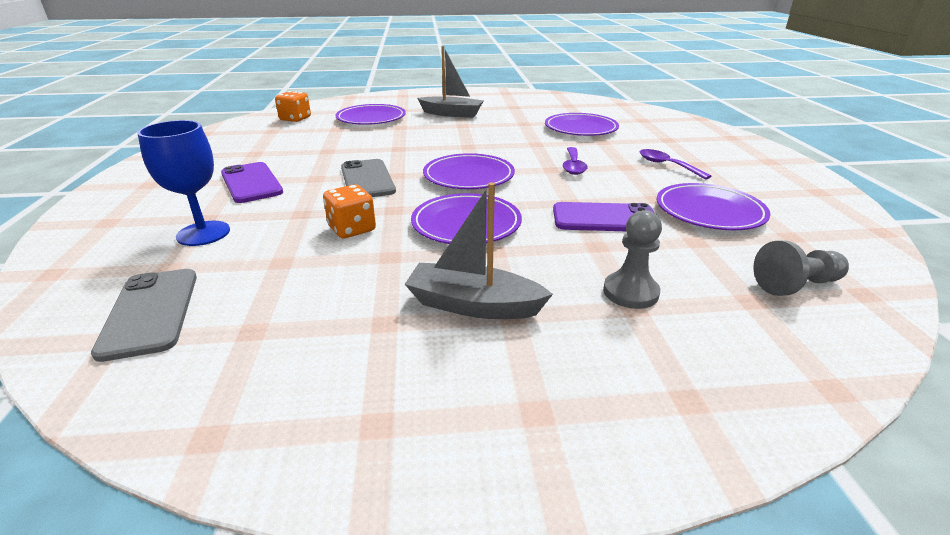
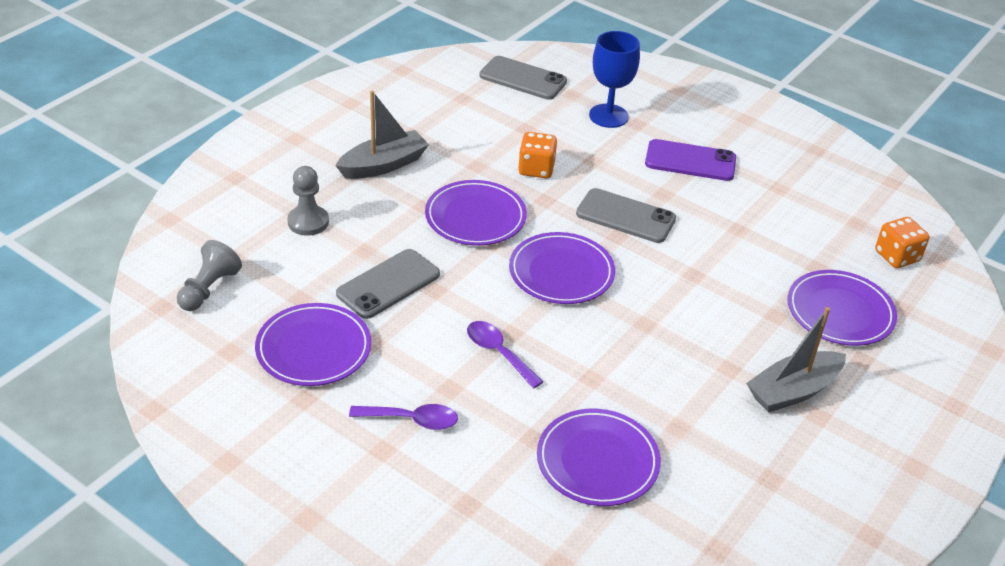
camera: 130 degrees right, 10 degrees up
(604, 218) = (388, 284): purple phone -> grey phone

